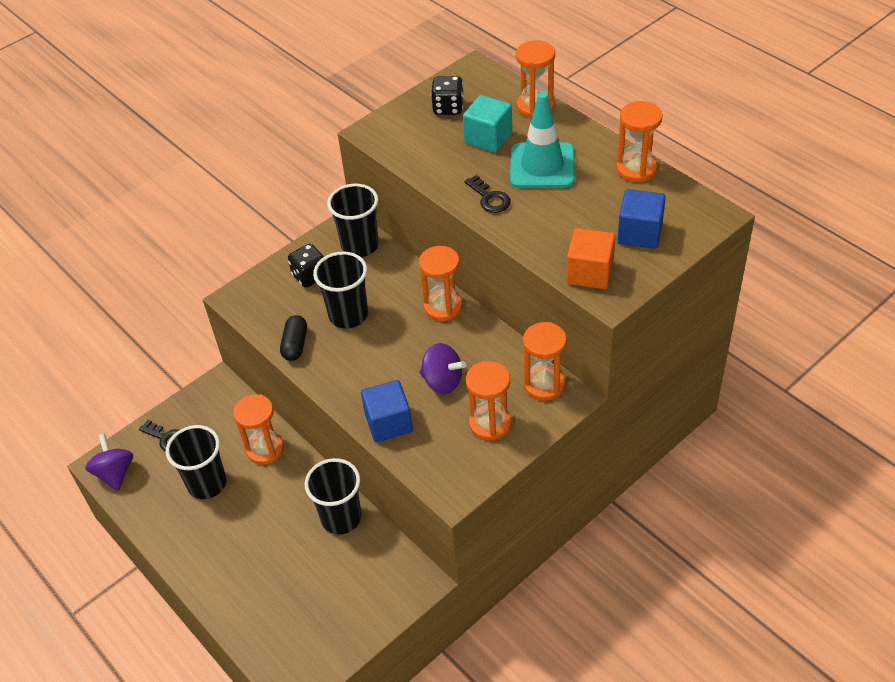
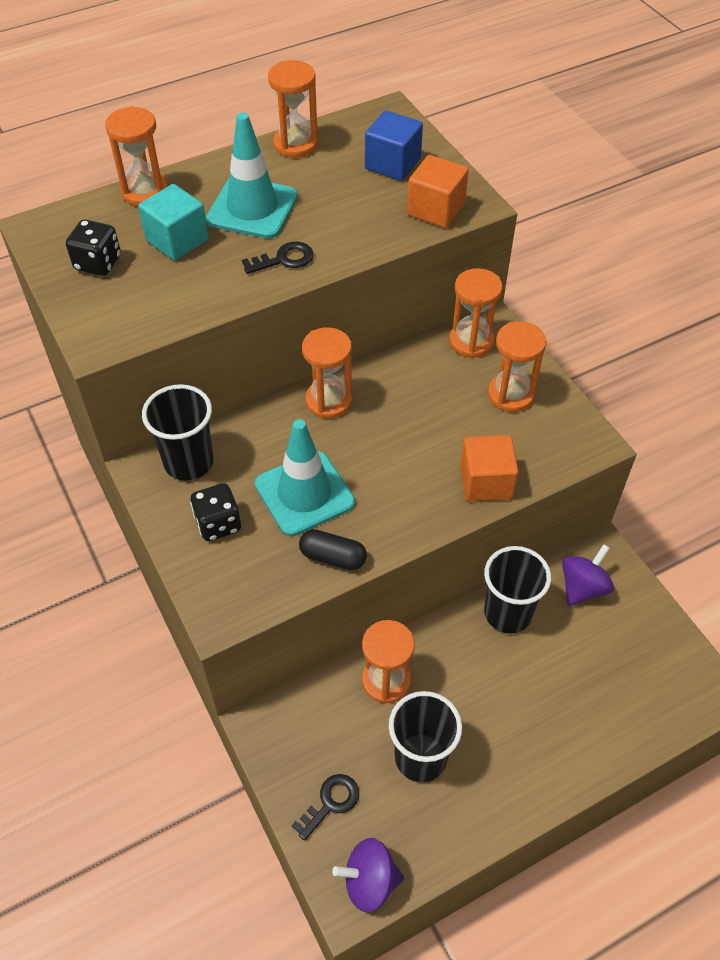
camera: 80 degrees left, 5 degrees up
(348, 315) = (304, 493): black cup -> turquoise traffic cone
(388, 423) = (486, 482): blue cube -> orange cube
(442, 381) = (440, 422): purple spinning top -> purple spinning top (583, 587)

